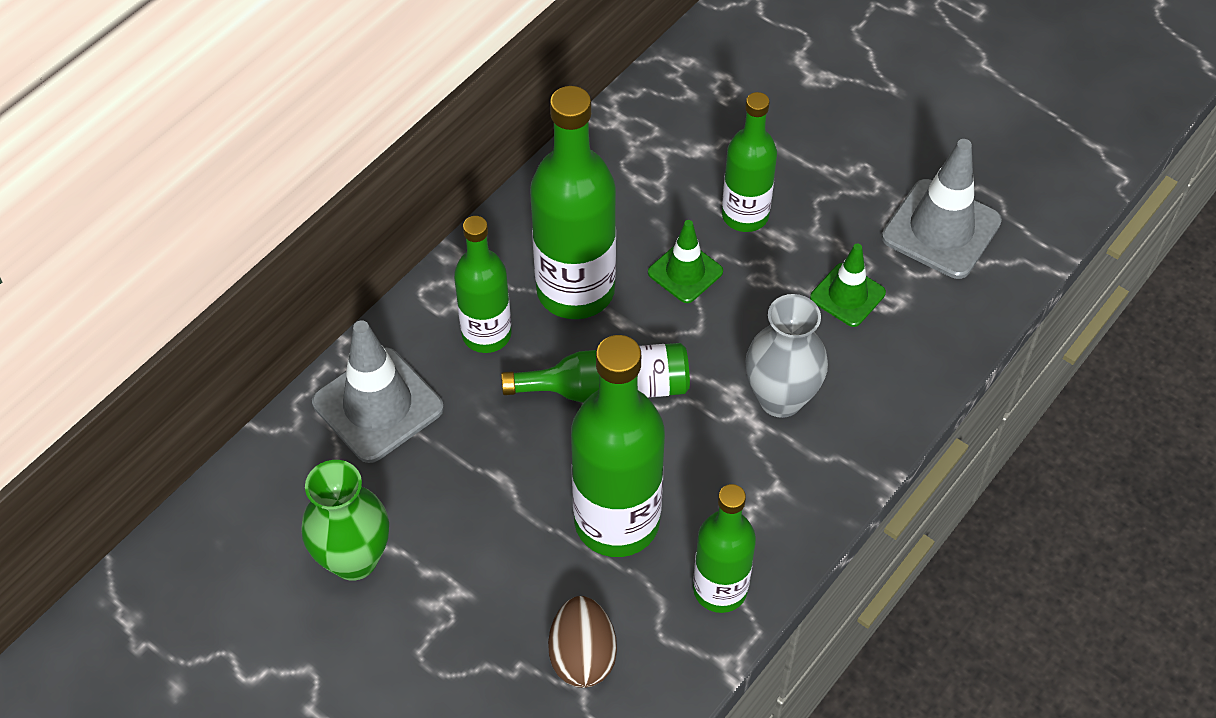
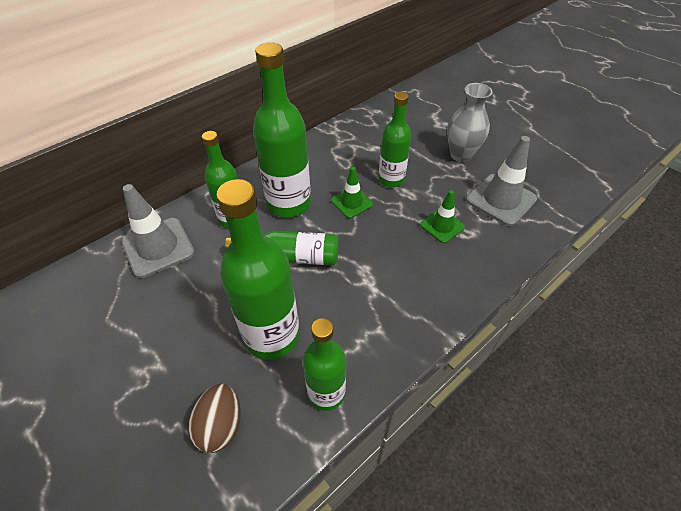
camera: 10 degrees right, 5 degrees down
(354, 559) = (104, 334): green vase -> none
(780, 398) = (392, 277): grey vase -> grey vase (461, 155)

